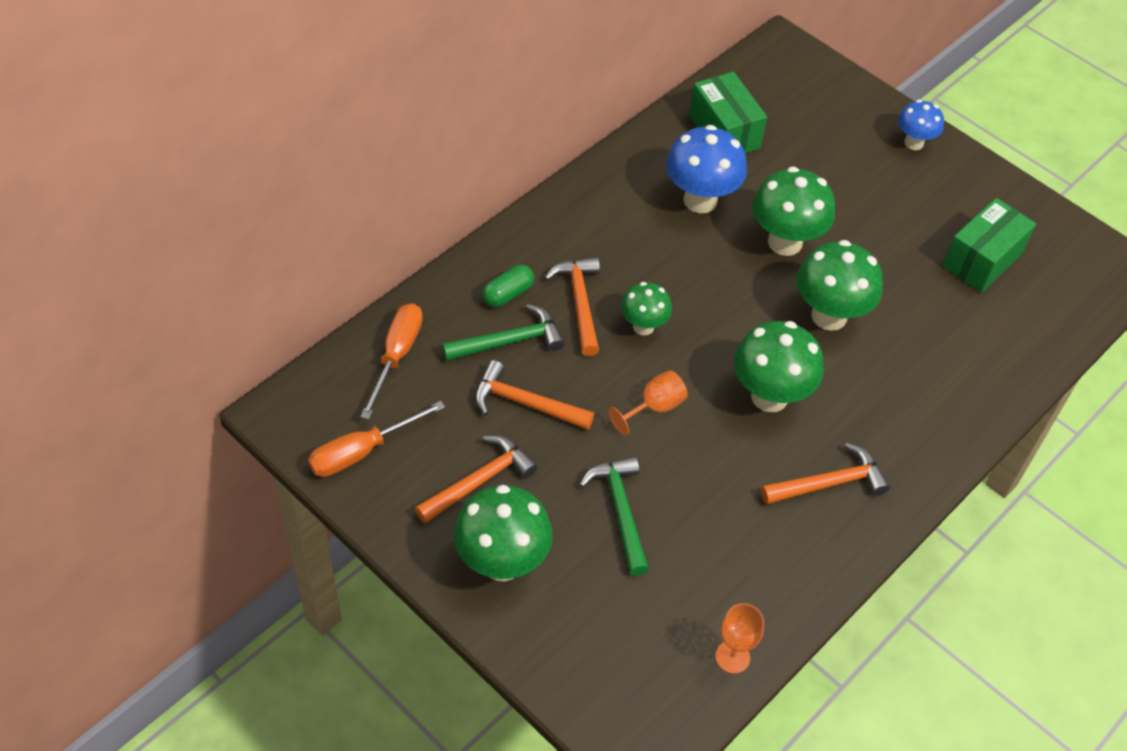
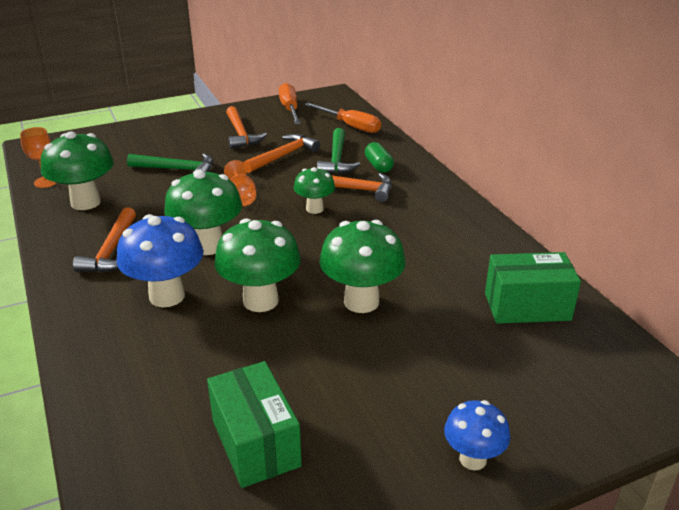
camera: 115 degrees right, 20 degrees down
(502, 563) = (183, 131): green mushroom -> green mushroom (85, 202)
(700, 200) = (436, 267): blue mushroom -> blue mushroom (167, 296)

